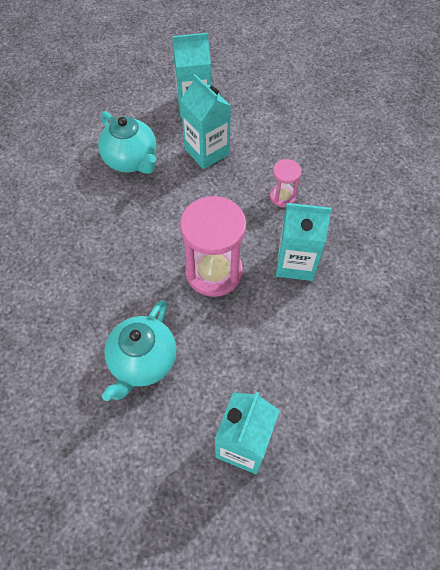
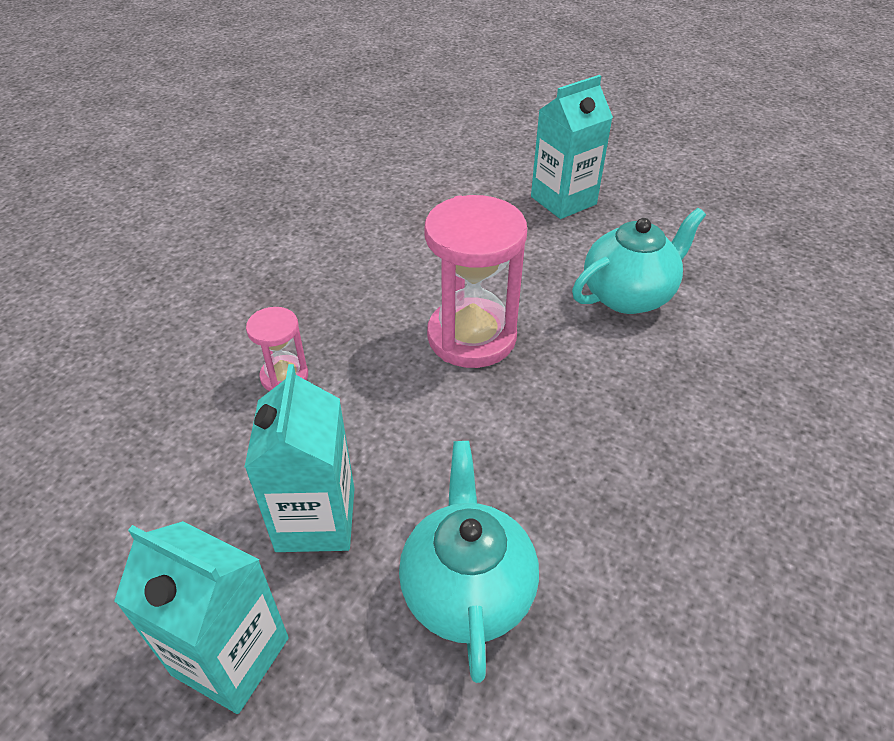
camera: 145 degrees left, 15 degrees down
(295, 263) = (361, 297): turquoise carton -> none

